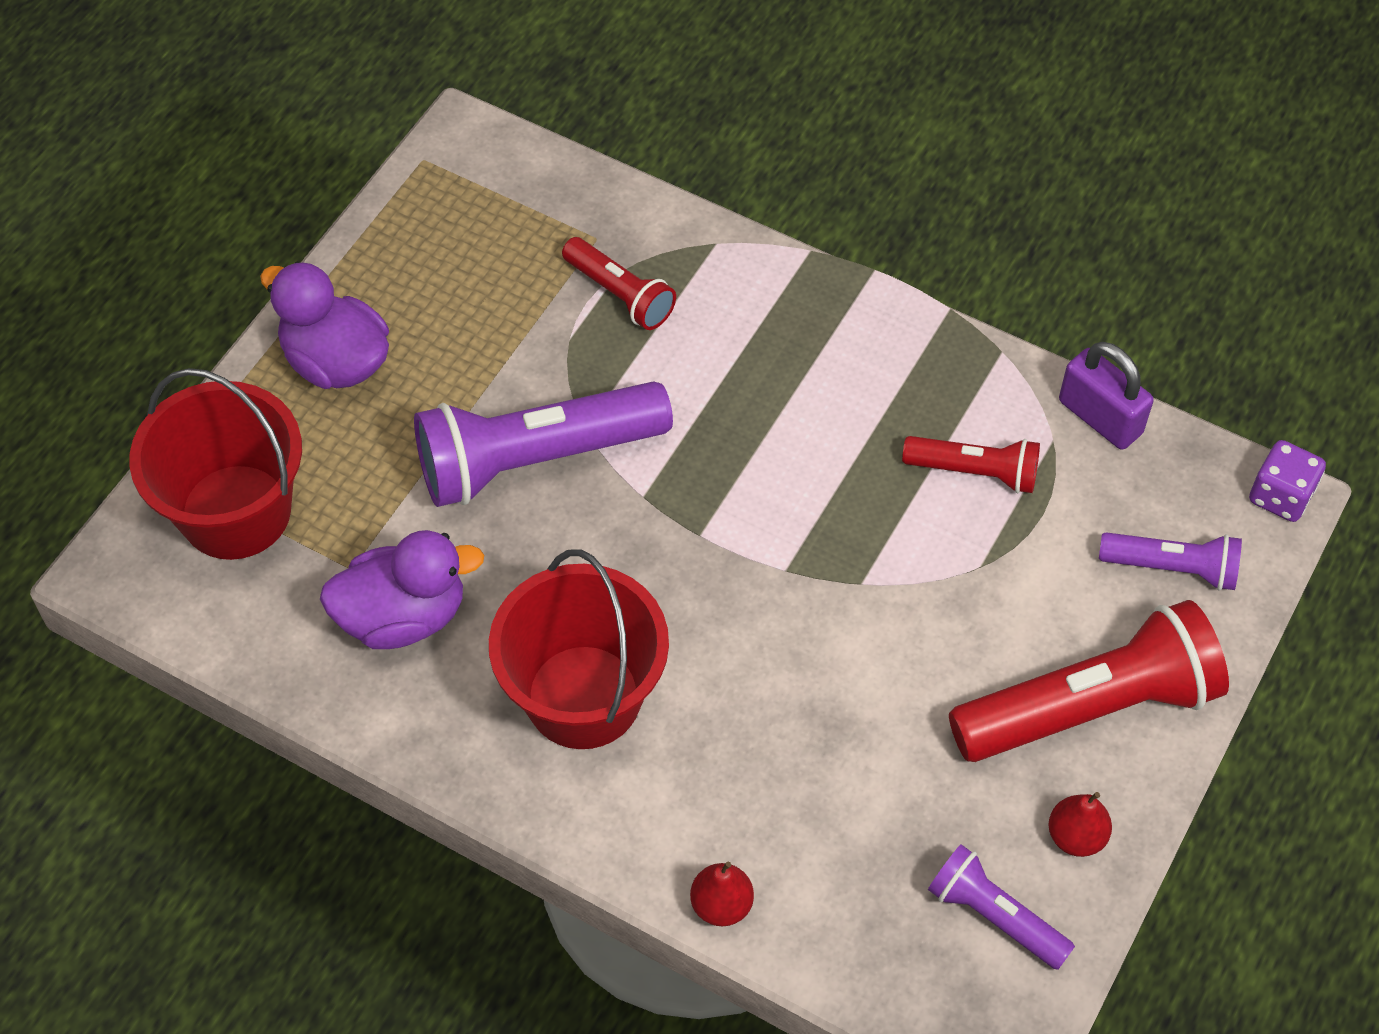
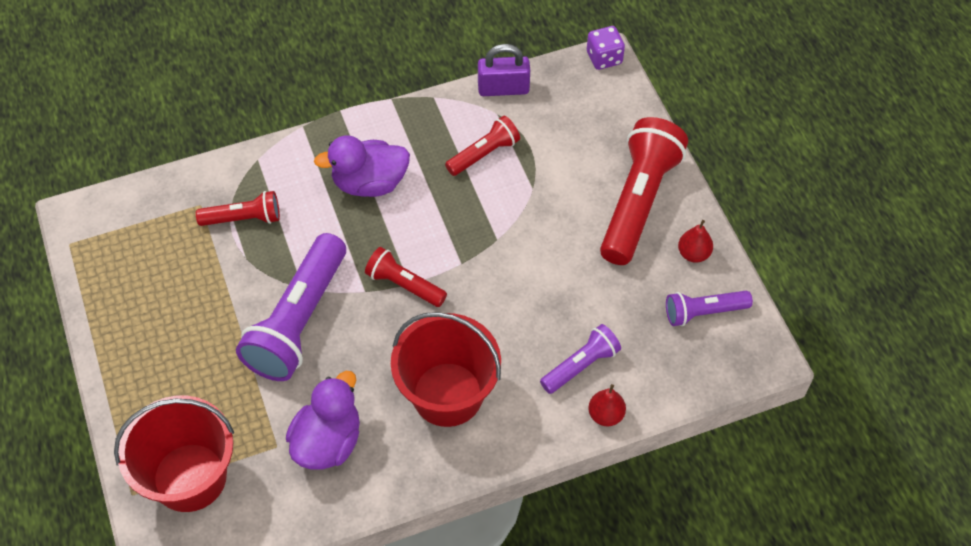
camera: 50 degrees left, 0 degrees up
(336, 361) = (148, 368): purple duck -> purple duck (369, 183)
(692, 532) = (404, 285): none -> red flashlight
(1172, 568) = (601, 121): purple flashlight -> purple flashlight (580, 365)

